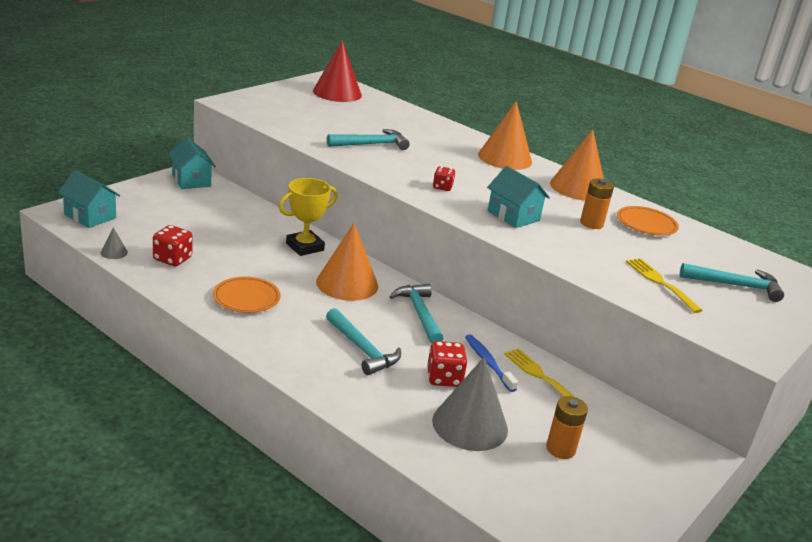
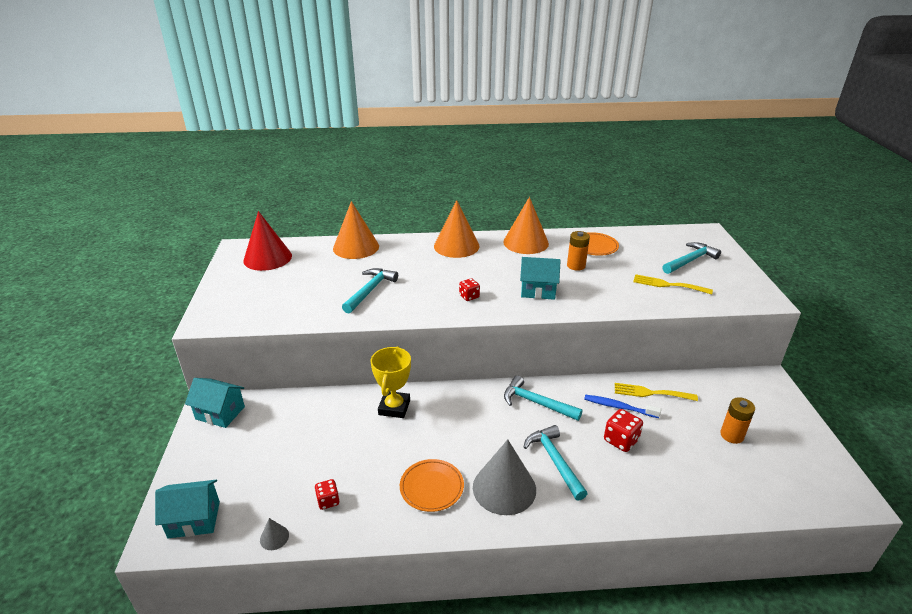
camera: 40 degrees left, 5 degrees up
(172, 259) = (328, 501): red dice -> red dice, size x0.65
(347, 283) = (465, 415): orange cone -> orange cone (356, 247)
(362, 349) = (555, 461): turquoise hammer -> turquoise hammer turned 120 degrees counterclockwise
(470, 425) = (681, 462): grey cone -> grey cone (504, 488)

